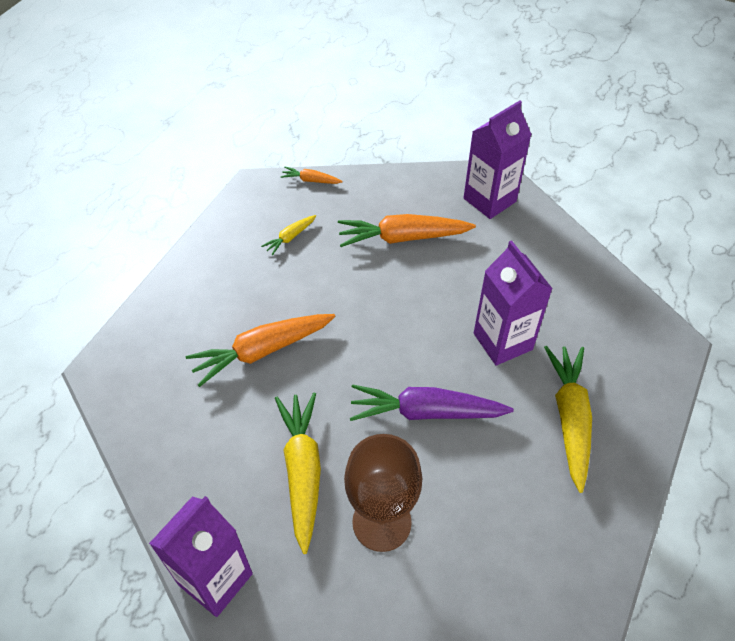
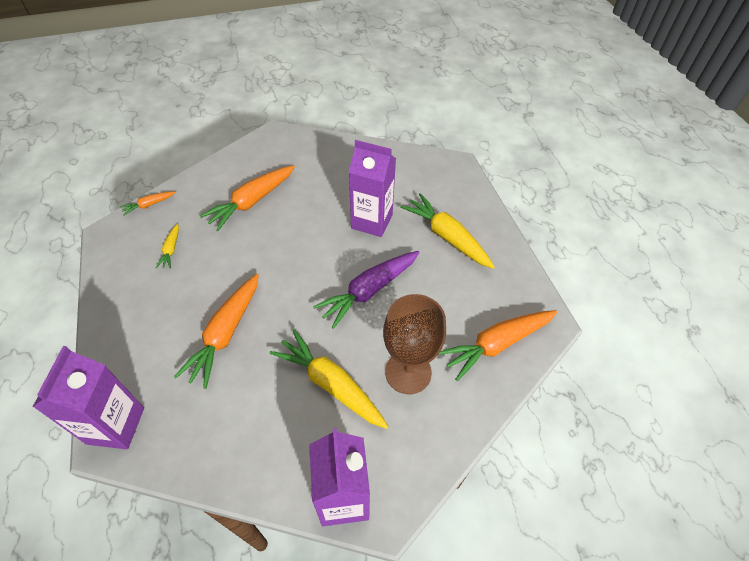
camera: 45 degrees left, 0 degrees up
(489, 200) = (284, 148): purple carton -> purple carton (116, 425)
(501, 575) = (496, 344): none -> orange carrot

